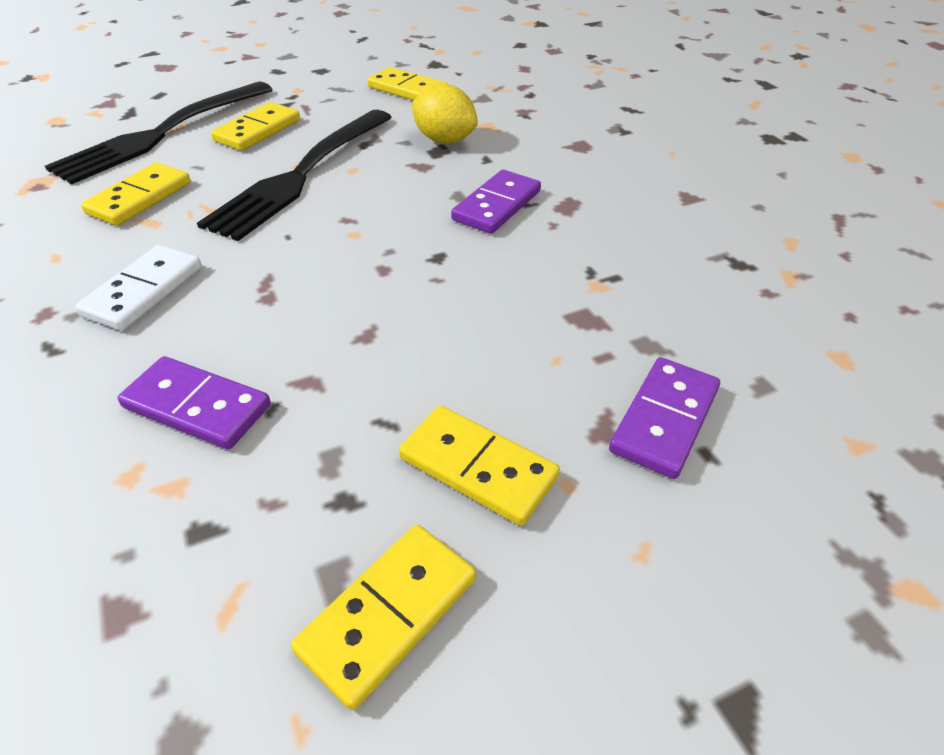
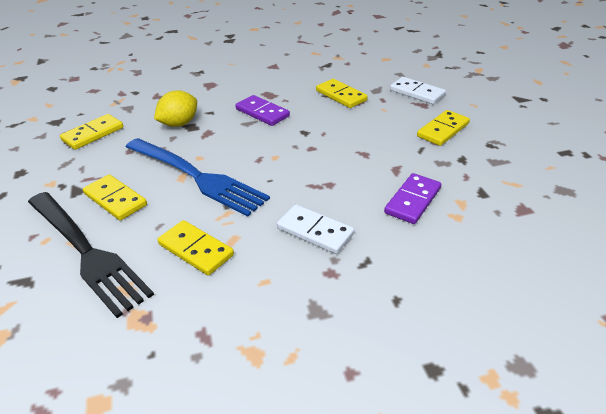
camera: 80 degrees left, 5 degrees down
(302, 174) = (196, 176): black fork -> blue fork
(388, 614) = (507, 150): yellow domino -> yellow domino (341, 95)
(665, 420) = (417, 93): purple domino -> white domino

